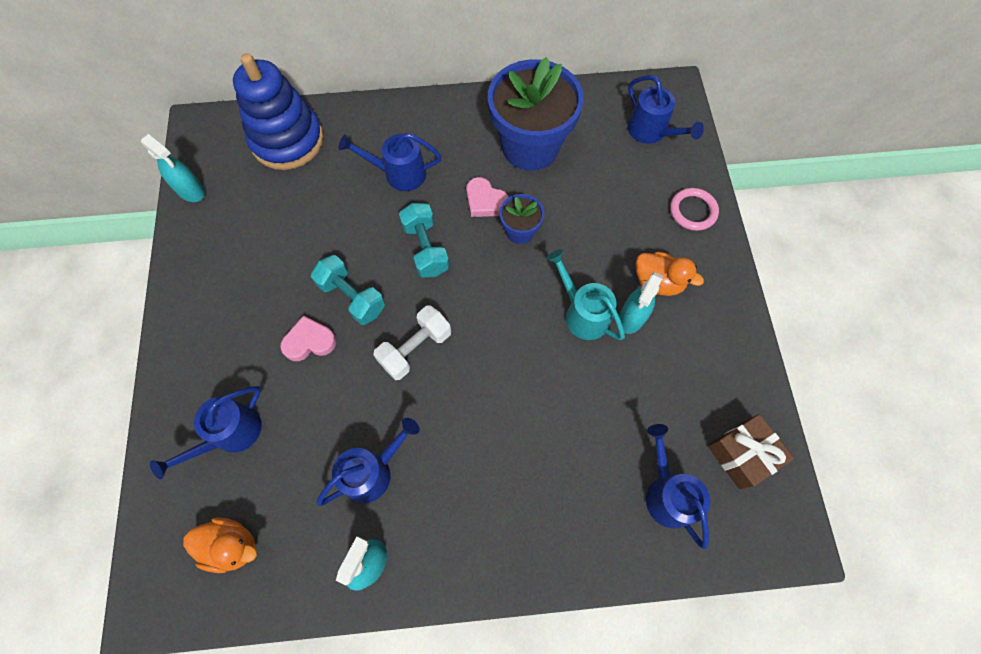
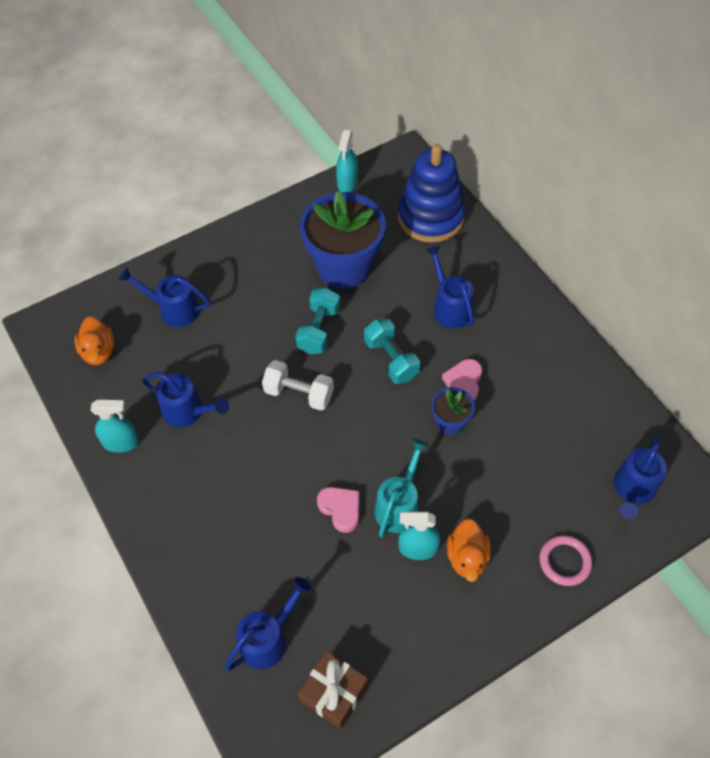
camera: 65 degrees right, 10 degrees down
(309, 341) = (267, 320): pink heart -> pink heart (340, 509)
(426, 249) = (391, 359): turquoise dumbbell -> turquoise dumbbell turned 75 degrees counterclockwise
(530, 147) = (543, 393): blue flower pot -> blue flower pot (344, 267)

